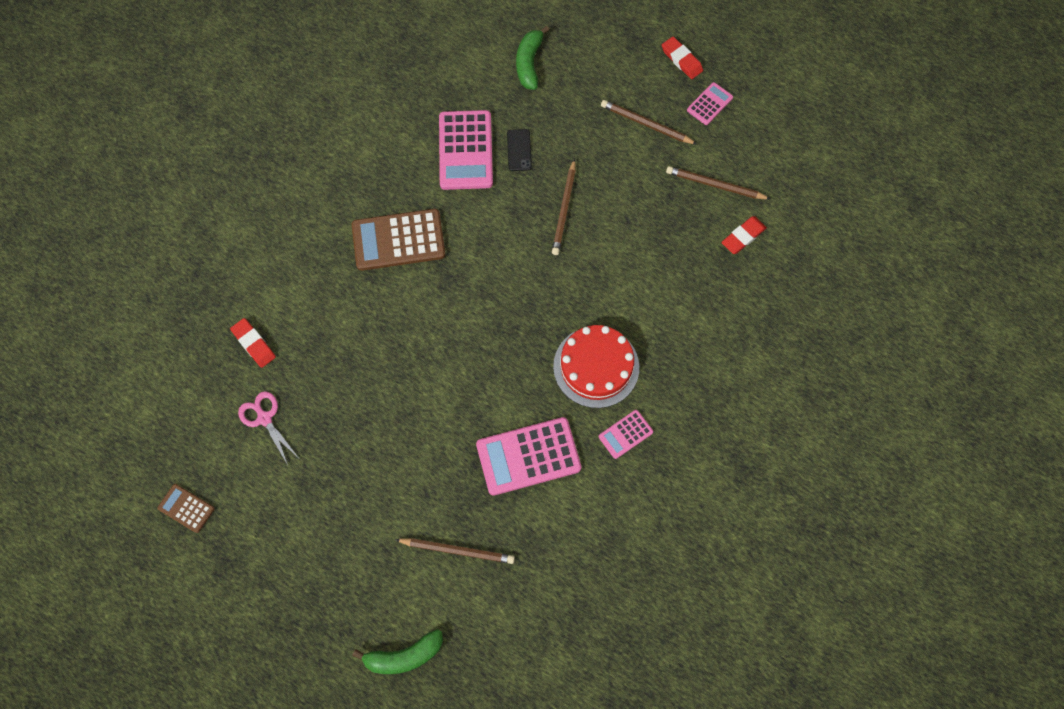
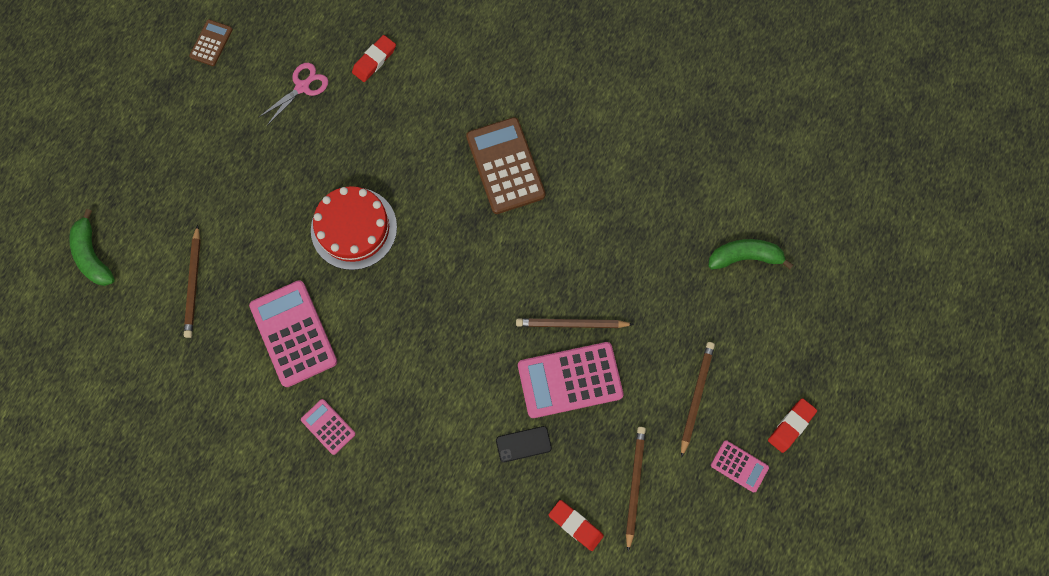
camera: 80 degrees right, 5 degrees up
(465, 150) = (621, 211): pink calculator -> pink calculator (570, 380)
(519, 150) = (633, 265): black phone -> black phone (523, 444)
(596, 366) = (397, 385): red cake -> red cake (354, 228)

